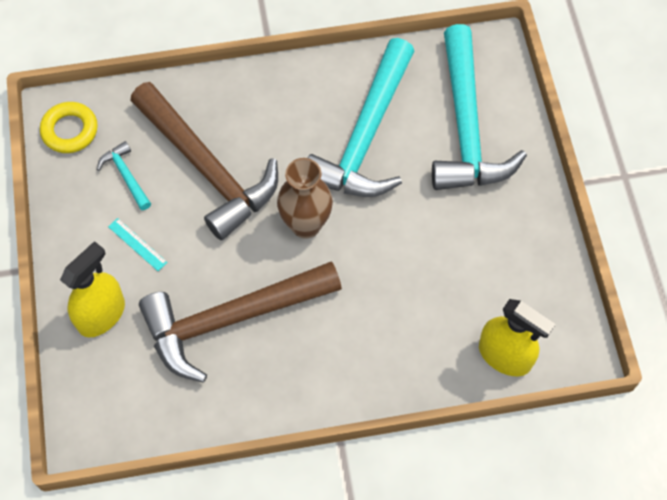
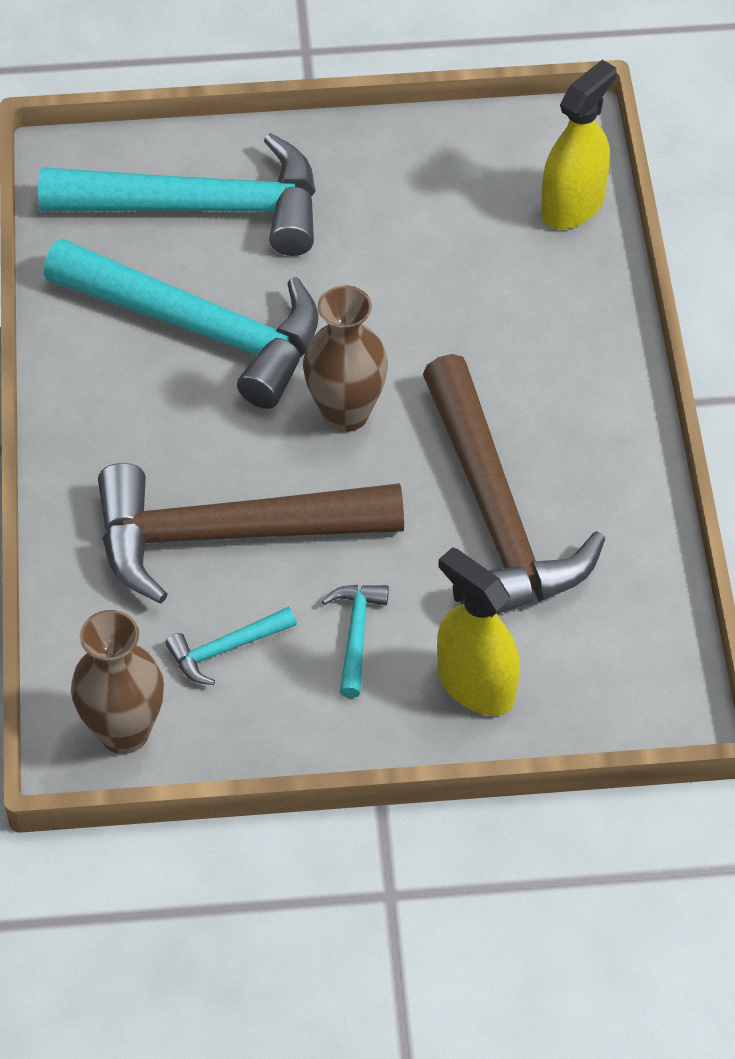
camera: 85 degrees left, 10 degrees down
(70, 130) = (124, 732): yellow ring -> brown vase
(137, 244) = (356, 635): turquoise ruler -> turquoise hammer
(207, 168) = (228, 535): brown hammer -> brown hammer turned 150 degrees counterclockwise

